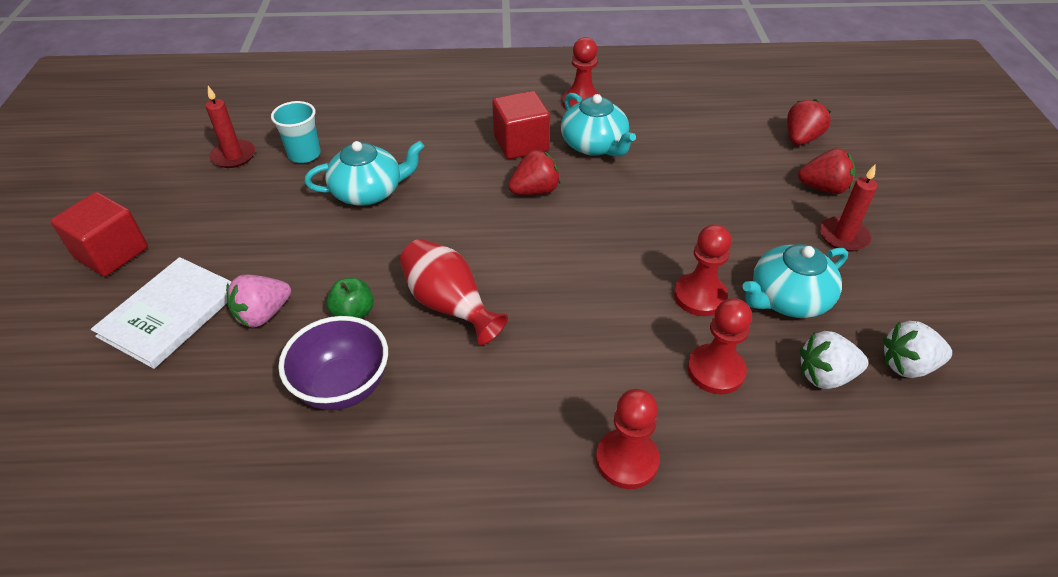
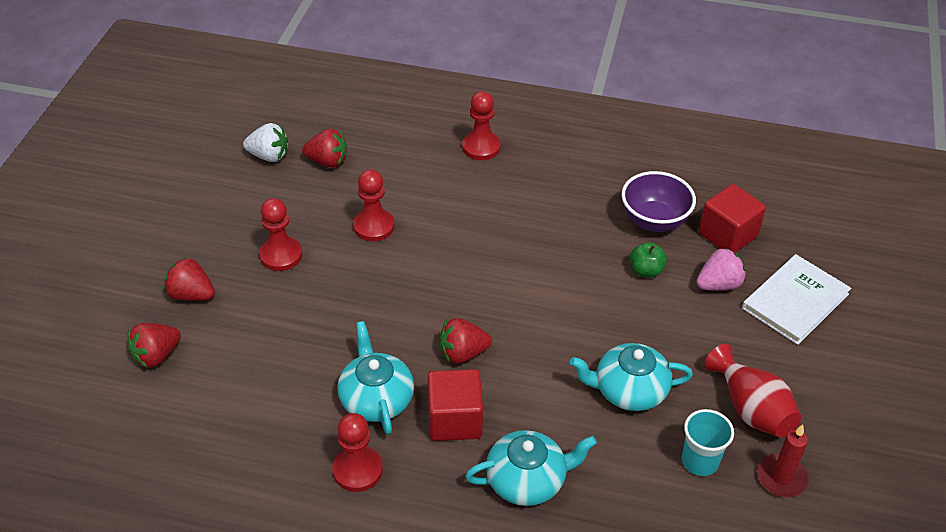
camera: 165 degrees left, 0 degrees up
(112, 253) = (869, 372): red cube -> red cube (727, 235)
(449, 305) = (569, 261): red vase -> red vase (750, 409)
(716, 370) = (396, 179): red pawn -> red pawn (281, 255)
(788, 299) = (310, 211): turquoise teapot -> turquoise teapot (527, 480)
(825, 375) = (327, 161): white strawberry -> red strawberry
(843, 236) = (221, 247): red candle -> none

